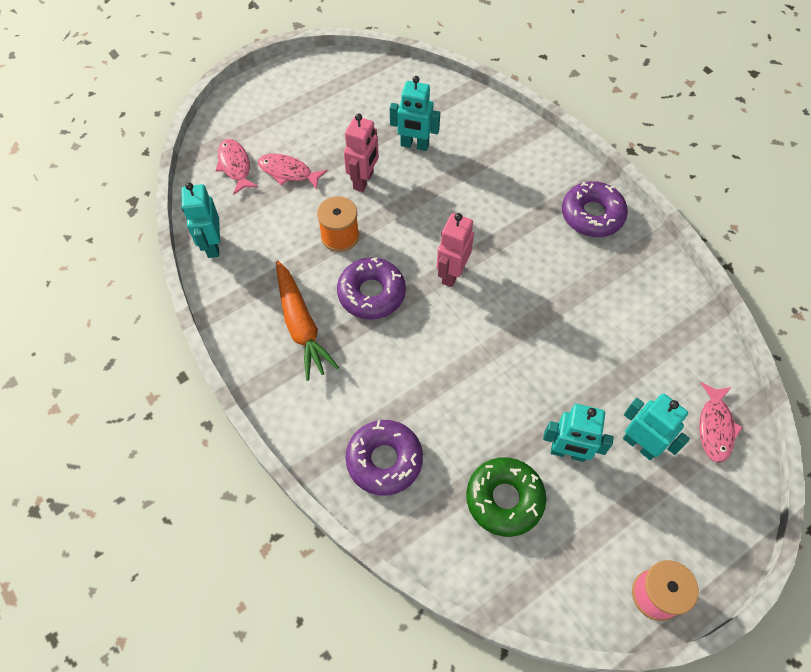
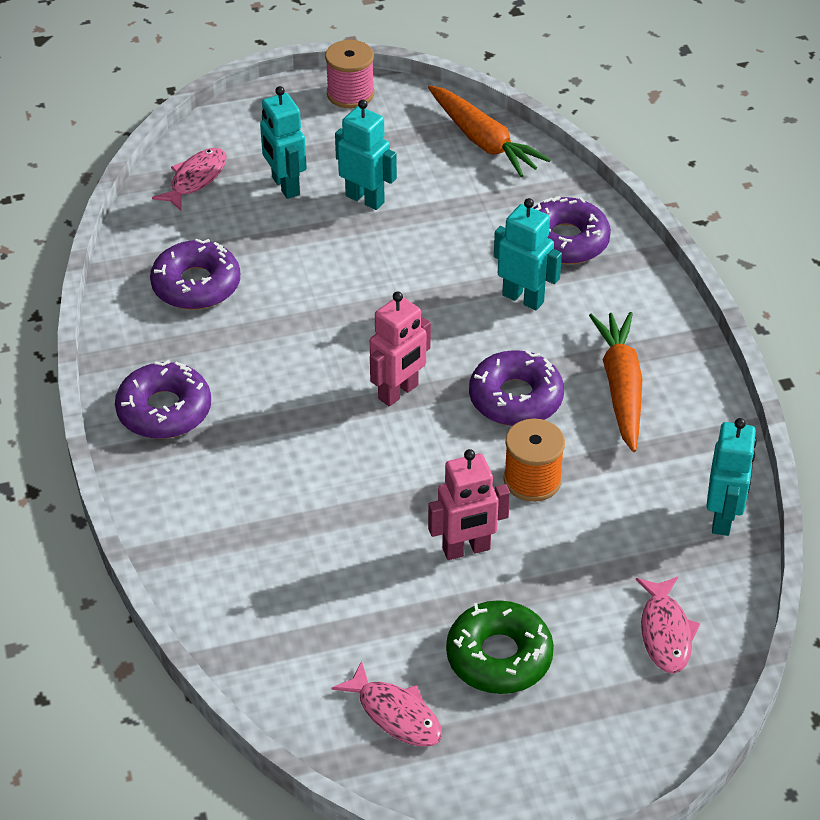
camera: 160 degrees left, 15 degrees down
(288, 172) = (581, 597): pink fish -> pink fish (395, 714)
(364, 181) = (466, 549): pink robot -> pink robot turned 150 degrees counterclockwise
(414, 145) = (361, 583): turquoise robot -> turquoise robot (523, 298)
(501, 569) = (483, 141): none -> orange carrot
(504, 499) = (453, 183): green donut -> green donut (499, 656)
(640, 319) = (196, 285): none -> purple donut

